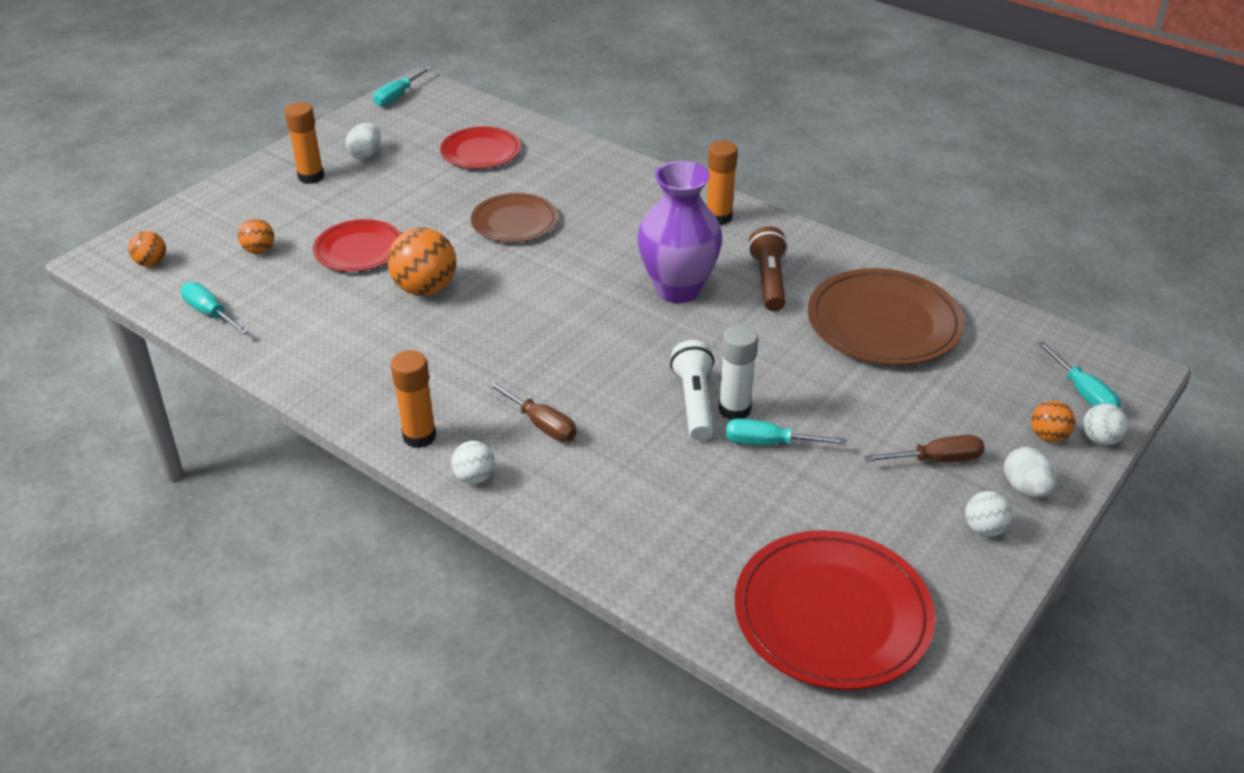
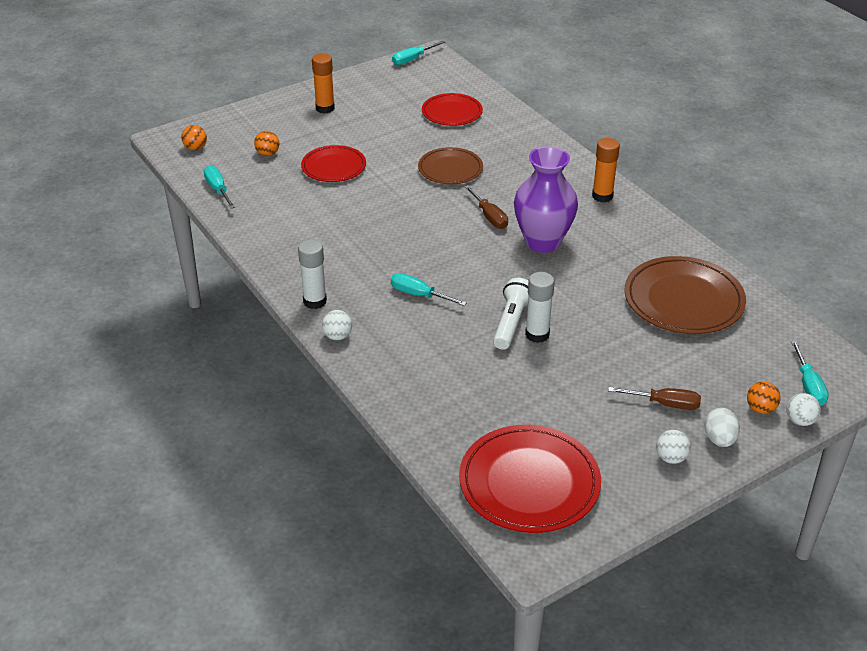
camera: 20 degrees right, 0 degrees up
(366, 154) = (370, 99): white egg -> none
(419, 436) = (315, 301): orange glue stick -> white glue stick
(425, 289) = (365, 203): orange ball -> none
(541, 424) = (398, 312): brown screwdriver -> brown screwdriver (489, 216)
(769, 281) = (613, 251): brown flashlight -> none
(769, 443) = (549, 363): turquoise screwdriver -> turquoise screwdriver (419, 295)

